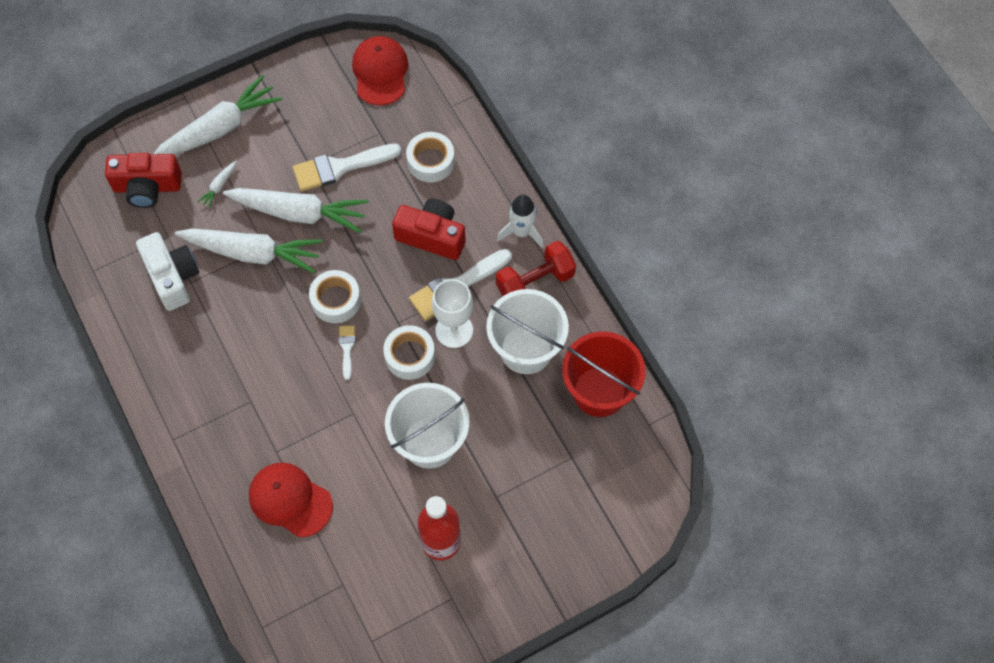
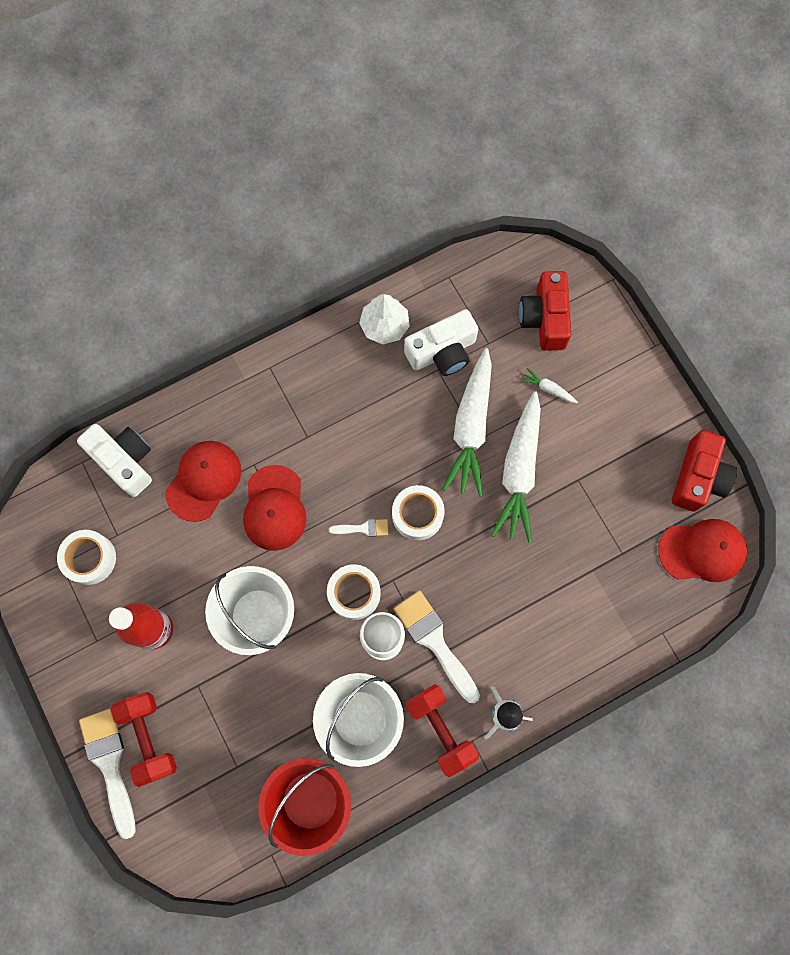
camera: 90 degrees right, 10 degrees up
(139, 330) = (384, 326): none -> white tree
(219, 128) = (618, 383): white carrot -> none
(264, 582) = (125, 461): none -> white camera
(323, 430) = (274, 508): none -> red cap
(340, 167) = (577, 512): white brush -> white brush (110, 764)
(430, 161) = (588, 611): white tape -> white tape (90, 558)
(432, 236) = (495, 614): red camera -> red camera (698, 477)
(546, 540) = (149, 738): none -> red dumbbell

